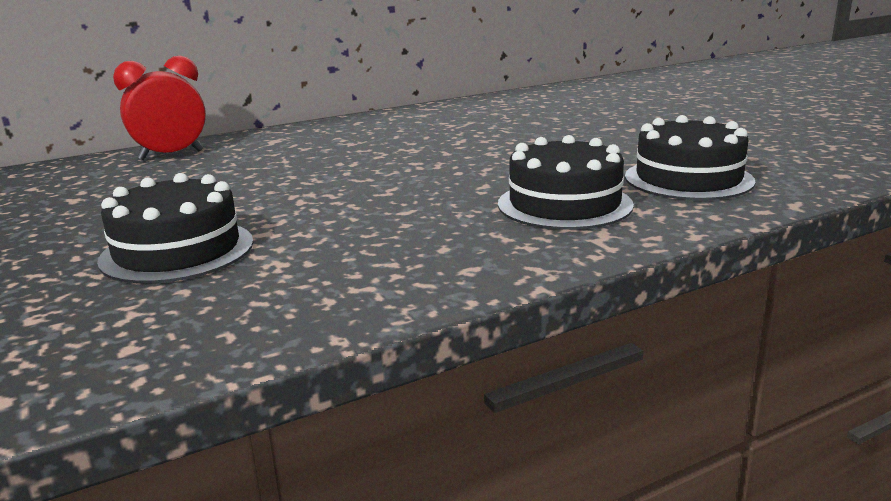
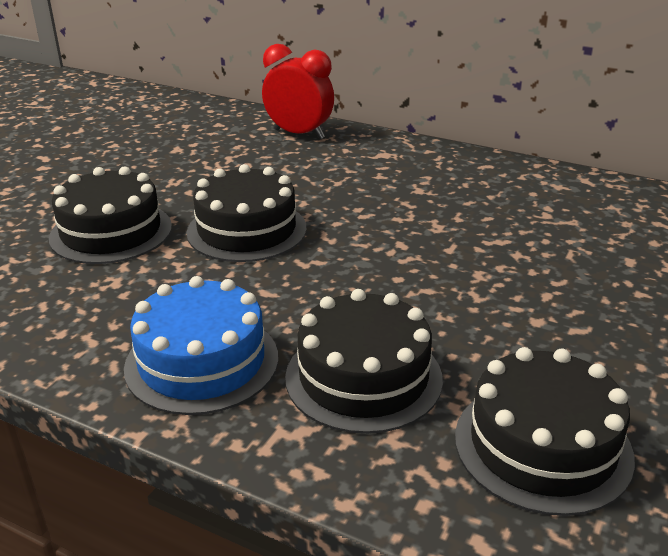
camera: 55 degrees right, 10 degrees up
(295, 200) = (247, 230): none -> black cake
(470, 249) = (202, 362): none -> blue cake

